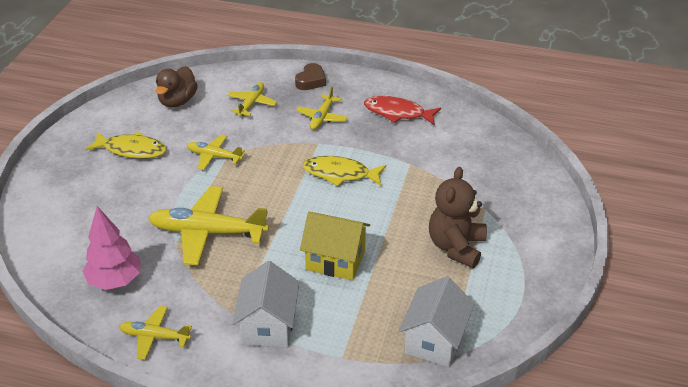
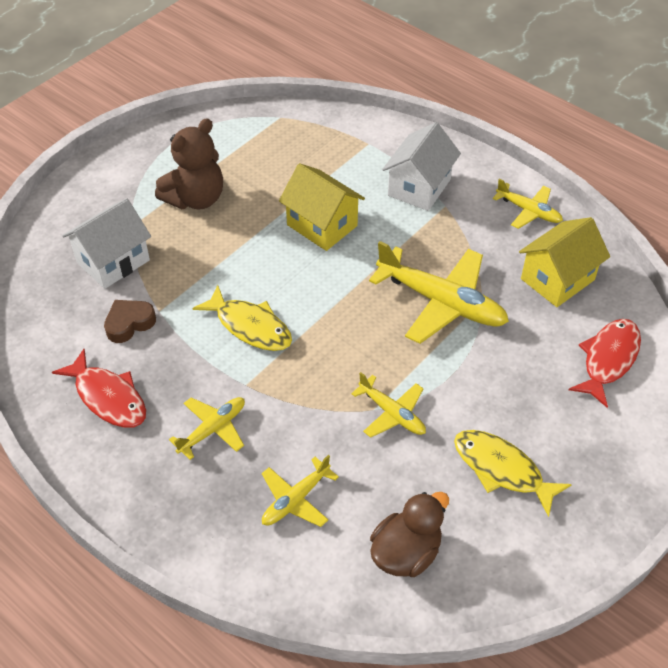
camera: 155 degrees left, 10 degrees up
(65, 233) = (608, 359): none -> red fish
(115, 281) = (557, 279): pink tree -> yellow house
(311, 81) = (180, 515): brown heart -> brown heart (129, 323)
(434, 340) = (283, 131): white house -> white house (113, 261)

